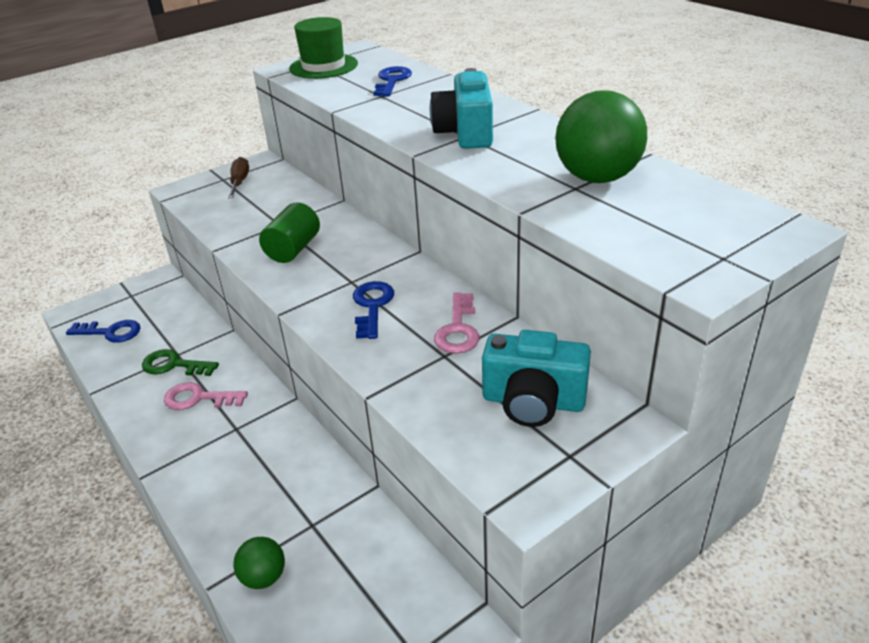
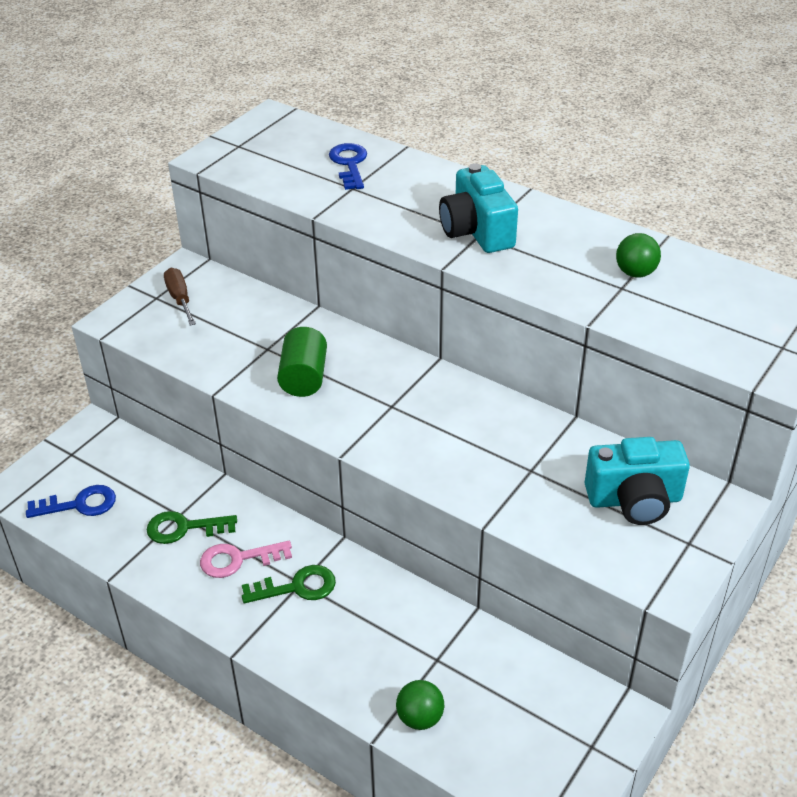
camera: 20 degrees left, 5 degrees up
(231, 431) = (297, 587): none -> green key
(323, 66) = (253, 149): green hat -> none
(372, 306) = (430, 430): blue key -> none
(458, 329) = (528, 440): pink key -> none
(597, 178) = (635, 273): green ball -> green ball, size x0.52

